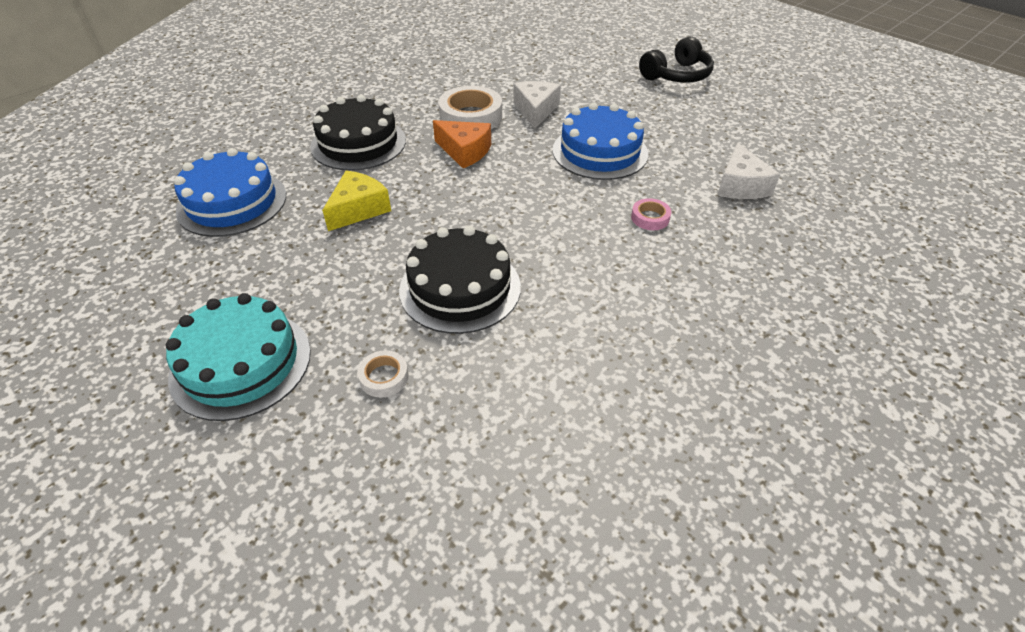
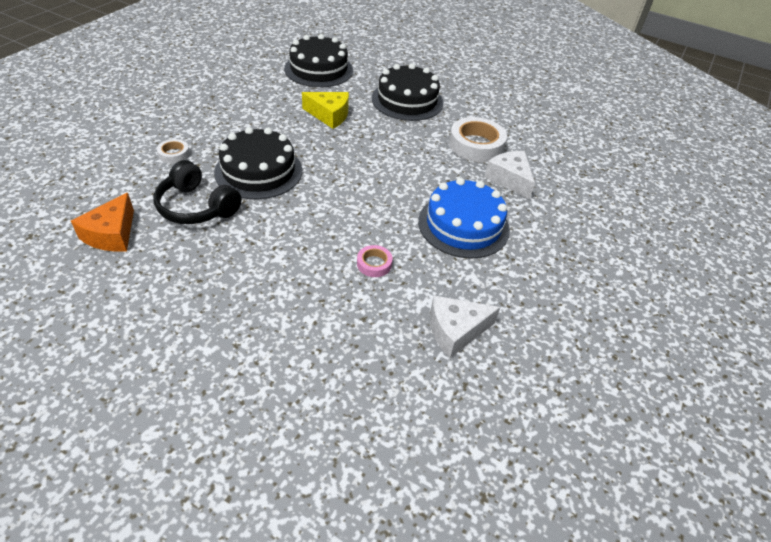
camera: 70 degrees right, 0 degrees up
(232, 202) = (318, 69): blue cake -> black cake
(241, 363) = (181, 105): turquoise cake -> none
(465, 151) = (423, 149): orange cheese -> orange cheese (111, 234)
(536, 110) = (509, 179): white cheese -> white cheese turned 105 degrees counterclockwise
(677, 75) = (655, 275): black headphones -> black headphones (196, 207)

